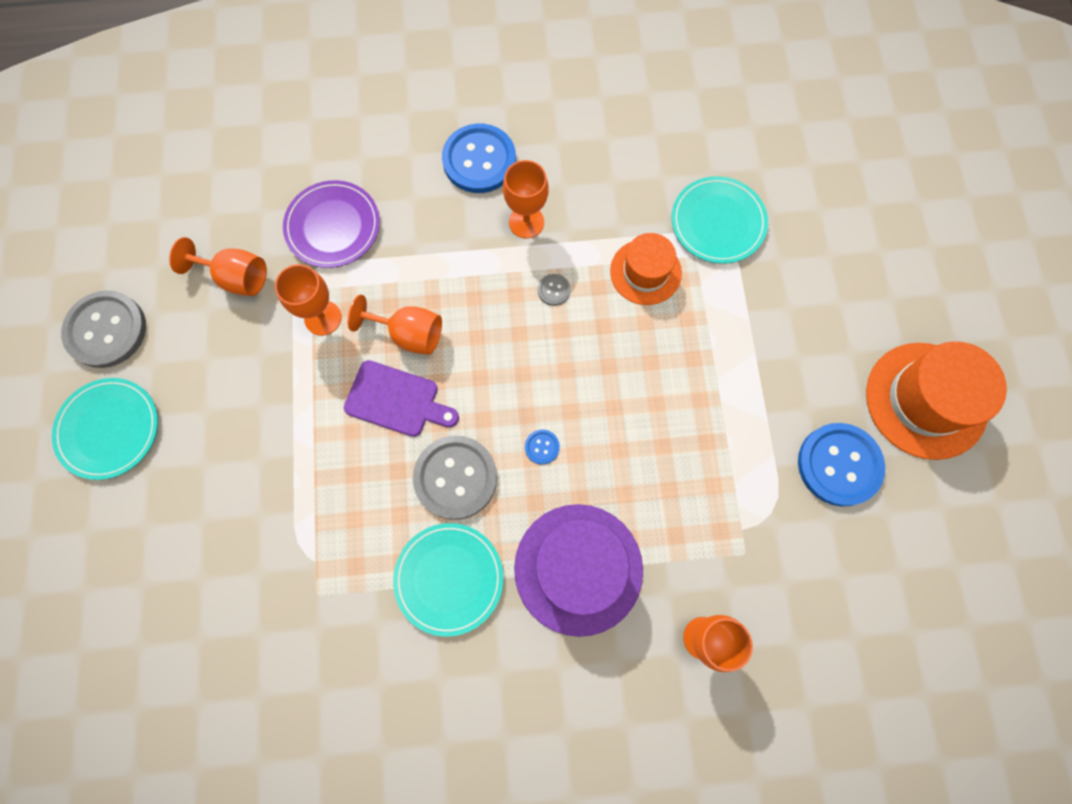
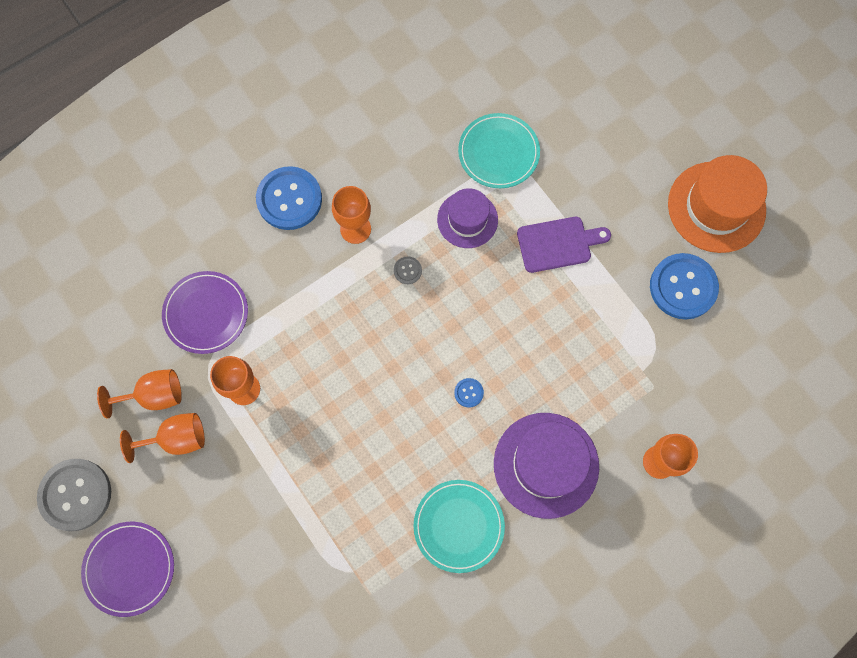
camera: 30 degrees left, 0 degrees up
(109, 429) = (129, 568): turquoise plate -> purple plate
(396, 400) = (340, 419): purple cutting board -> purple cutting board (558, 244)
(409, 334) = (318, 364): orange goblet -> orange goblet (177, 439)
(455, 478) = (419, 451): grey button -> none
(645, 272) = (467, 219): orange hat -> purple hat

